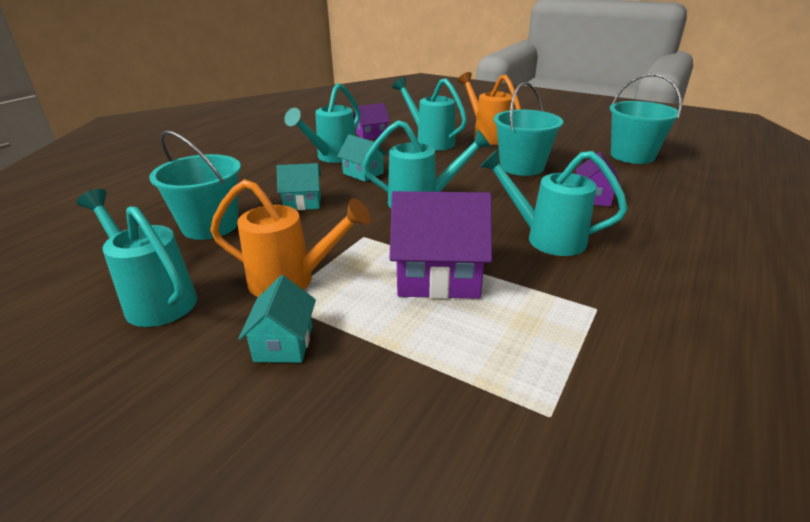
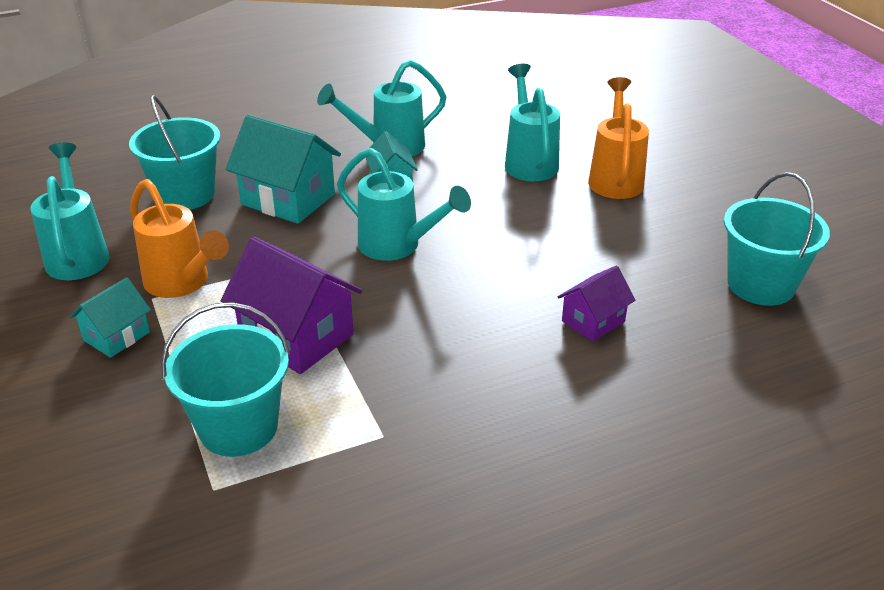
camera: 35 degrees right, 5 degrees up
(302, 203) = (288, 199): turquoise house -> turquoise house, size x1.75
(371, 135) = (475, 125): purple house -> none
(522, 167) = (580, 243): turquoise bucket -> turquoise bucket (238, 427)
(545, 238) = (454, 345): turquoise watering can -> none

